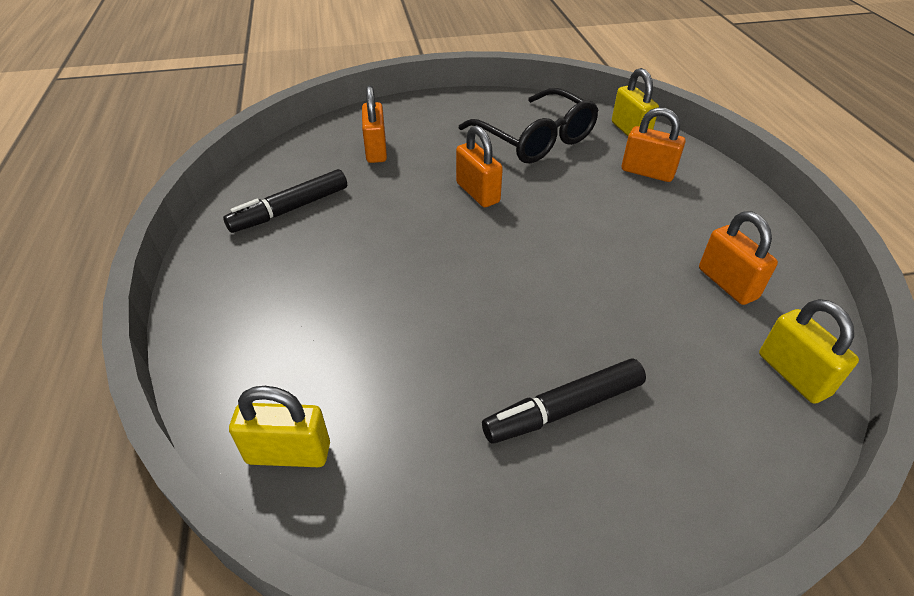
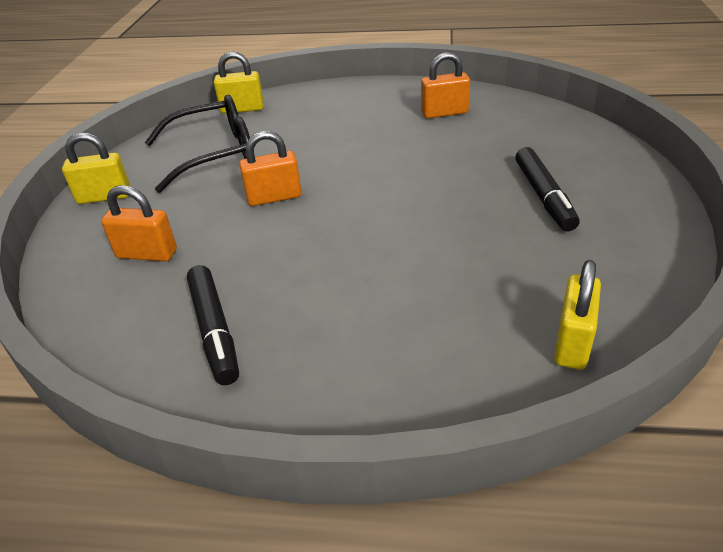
camera: 70 degrees left, 5 degrees down
(647, 172) = (304, 114): orange padlock -> none
(793, 374) = (529, 112): yellow padlock -> yellow padlock (104, 197)

